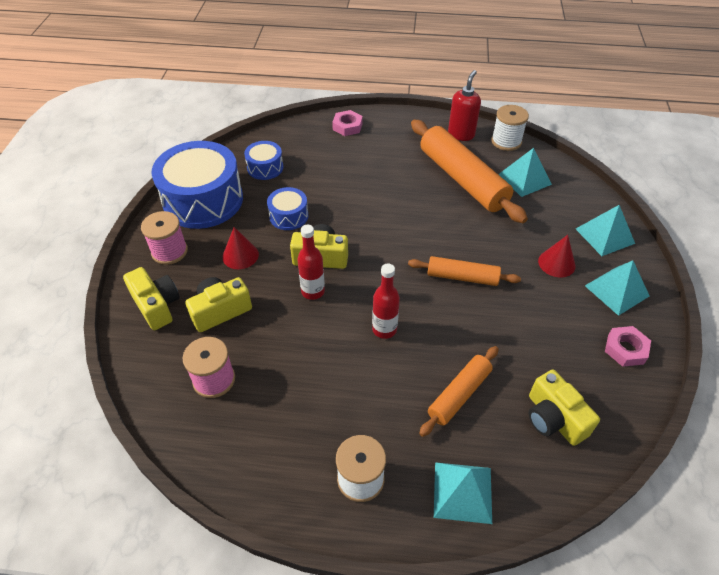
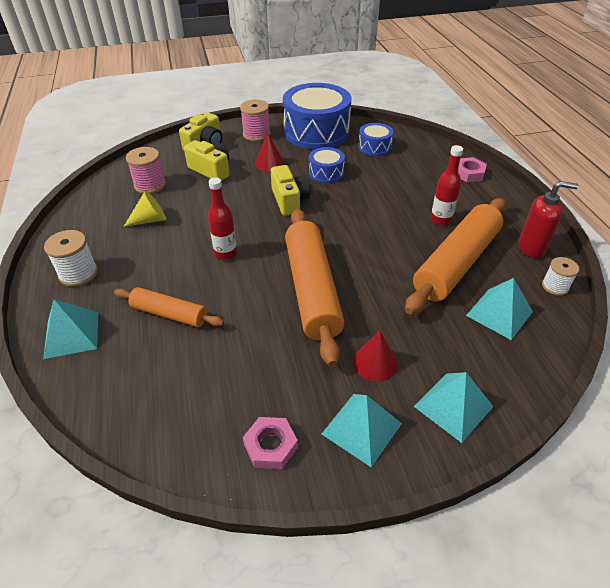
camera: 70 degrees right, 5 degrees down
(290, 389) = (150, 220): none -> yellow cone
(313, 291) = (250, 206): red bottle -> red bottle (440, 220)
(462, 277) = (312, 290): orange rolling pin -> orange rolling pin, size x1.81
(506, 141) = (555, 286): white spool -> white spool, size x0.67
(553, 418) = (158, 388): yellow camera -> none

